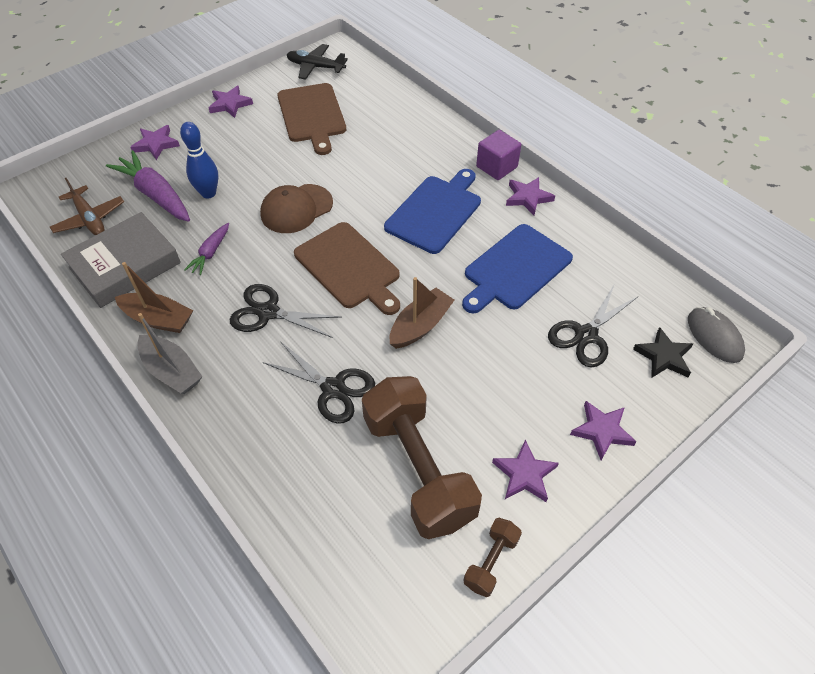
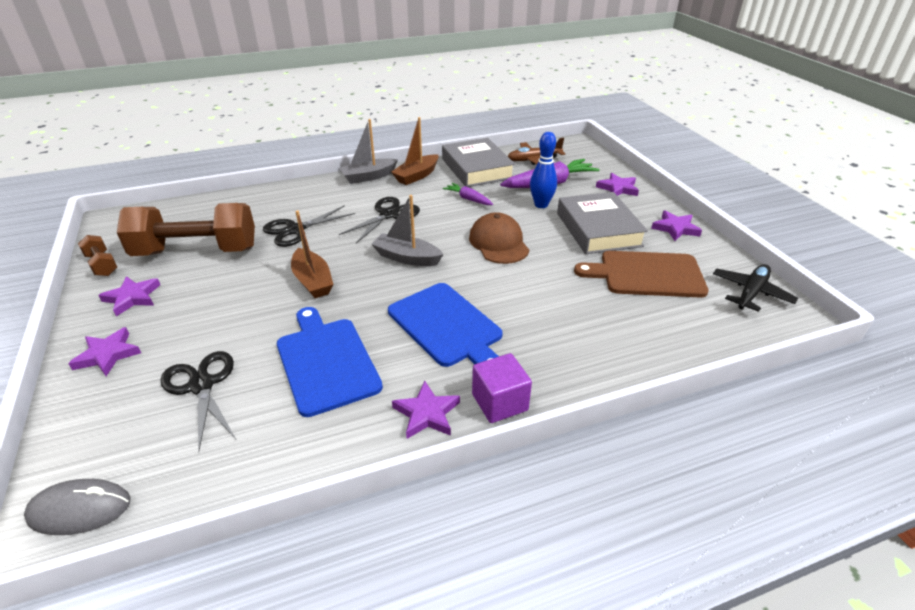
camera: 110 degrees right, 15 degrees down
(247, 148) = (598, 229): none -> grey book
(349, 268) = (407, 258): brown cutting board -> grey boat
(663, 356) = (114, 440): black star -> none

